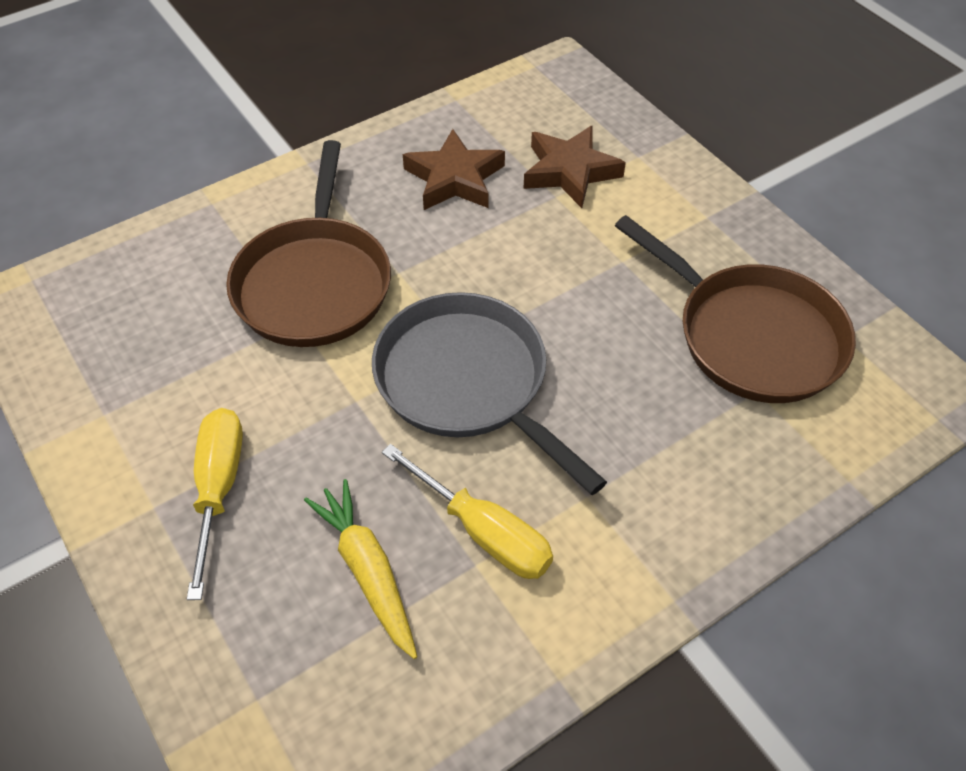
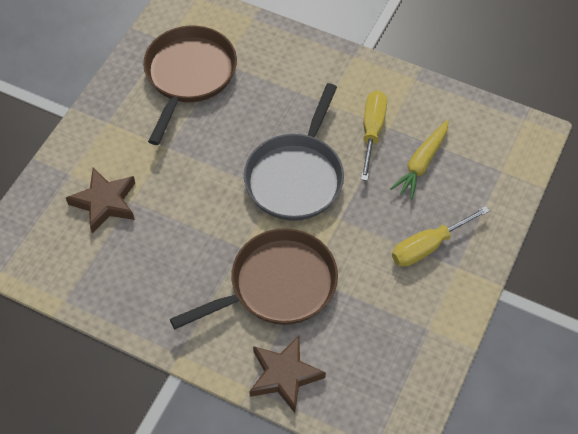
camera: 120 degrees left, 5 degrees up
(454, 178) = (146, 260): brown star -> brown star (284, 375)

